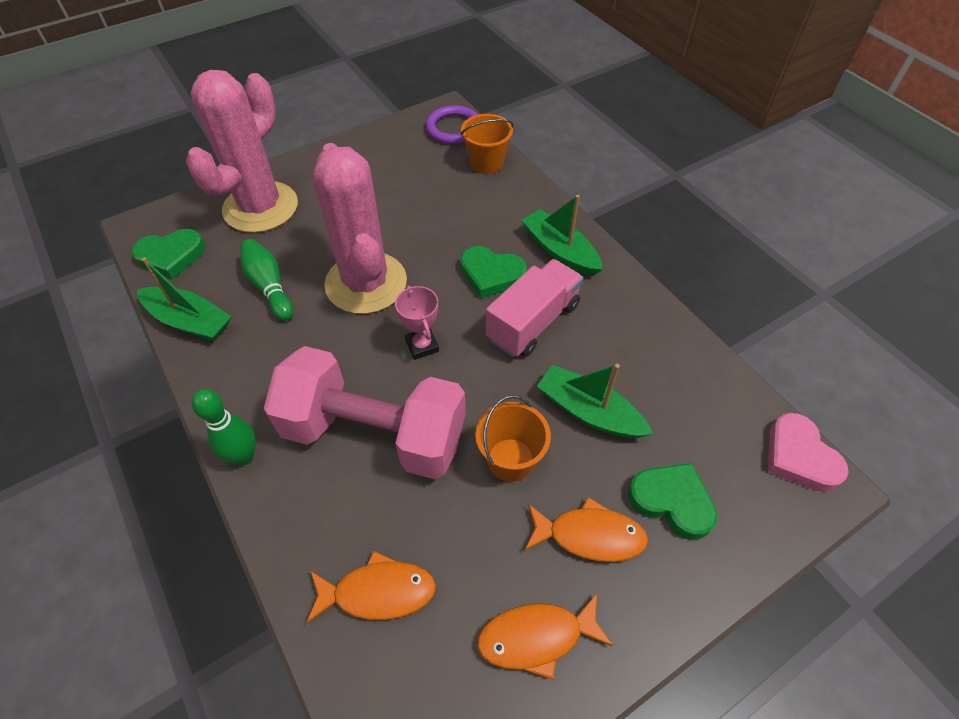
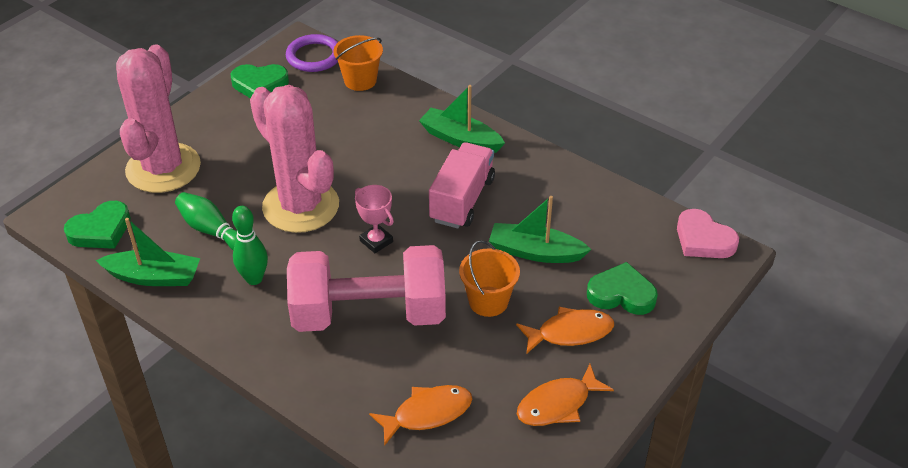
camera: 20 degrees left, 10 degrees down
(244, 456) = (267, 360): green bowling pin -> green bowling pin (254, 279)
(491, 275) = (409, 172): green heart -> green heart (260, 85)

